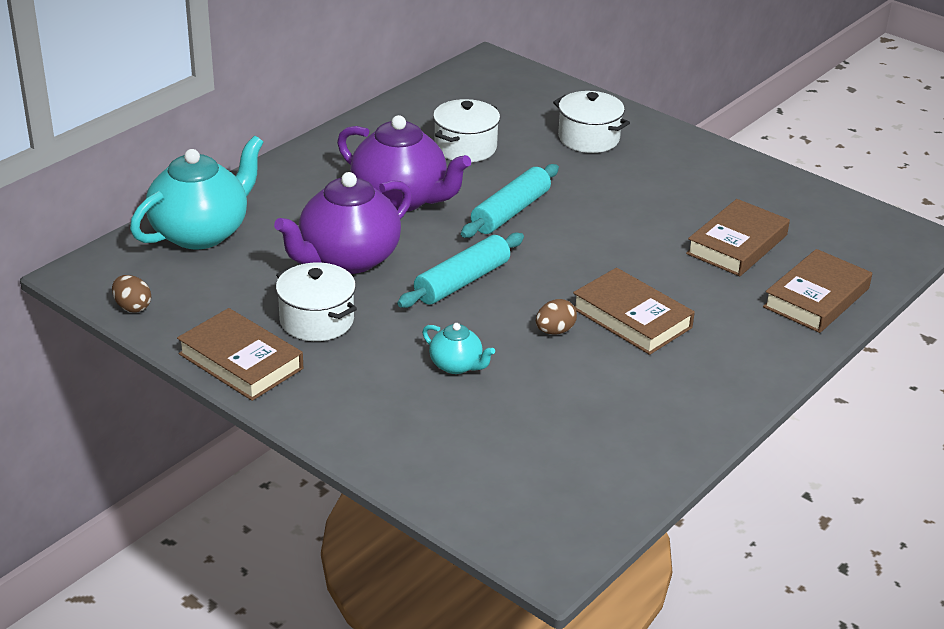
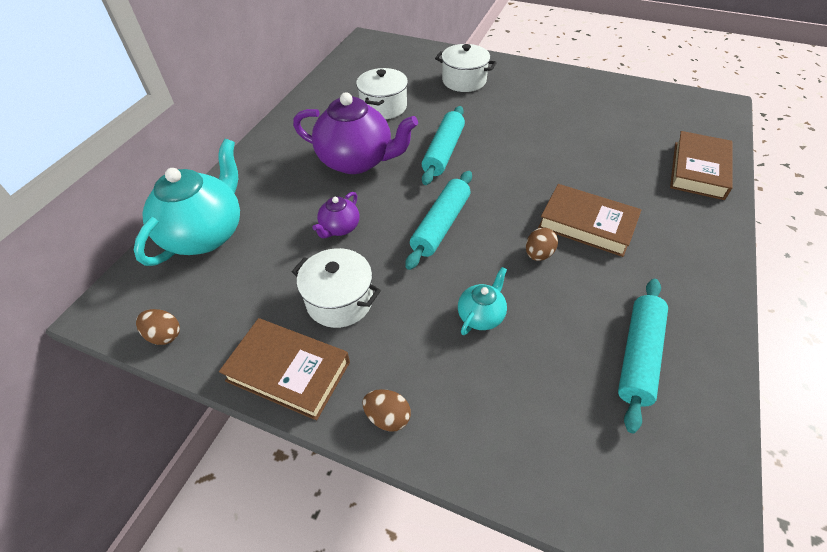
camera: 15 degrees left, 15 degrees up
(319, 414) = (388, 417): none -> brown egg
(347, 259) = (339, 228): purple teapot -> purple teapot, size x0.48
(456, 365) = (481, 315): turquoise teapot -> turquoise teapot turned 75 degrees counterclockwise
(598, 433) = (638, 356): none -> turquoise rolling pin
(737, 244) = (615, 139): brown book -> none

